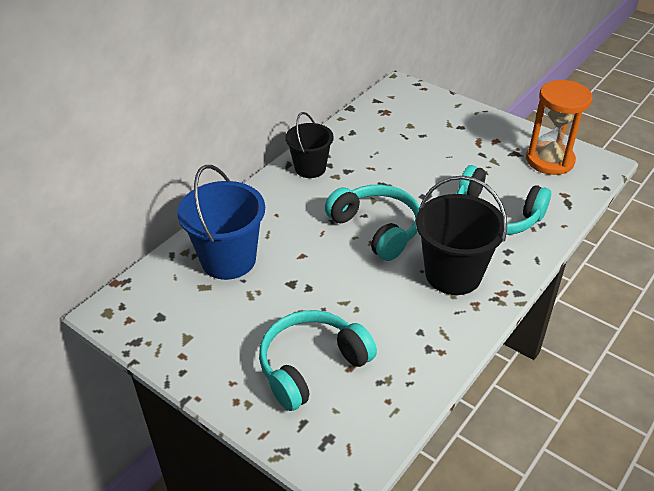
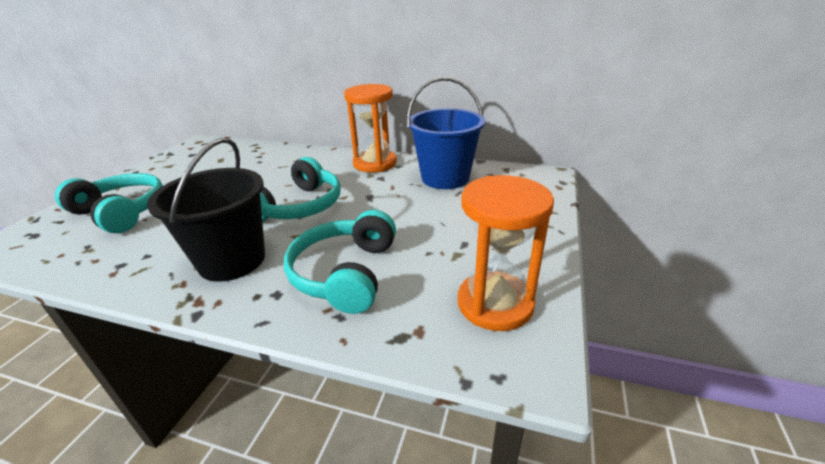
camera: 70 degrees right, 10 degrees down
(228, 260) = (250, 160): blue bucket -> blue bucket (445, 178)
(310, 168) = (375, 163): black bucket -> orange hourglass

